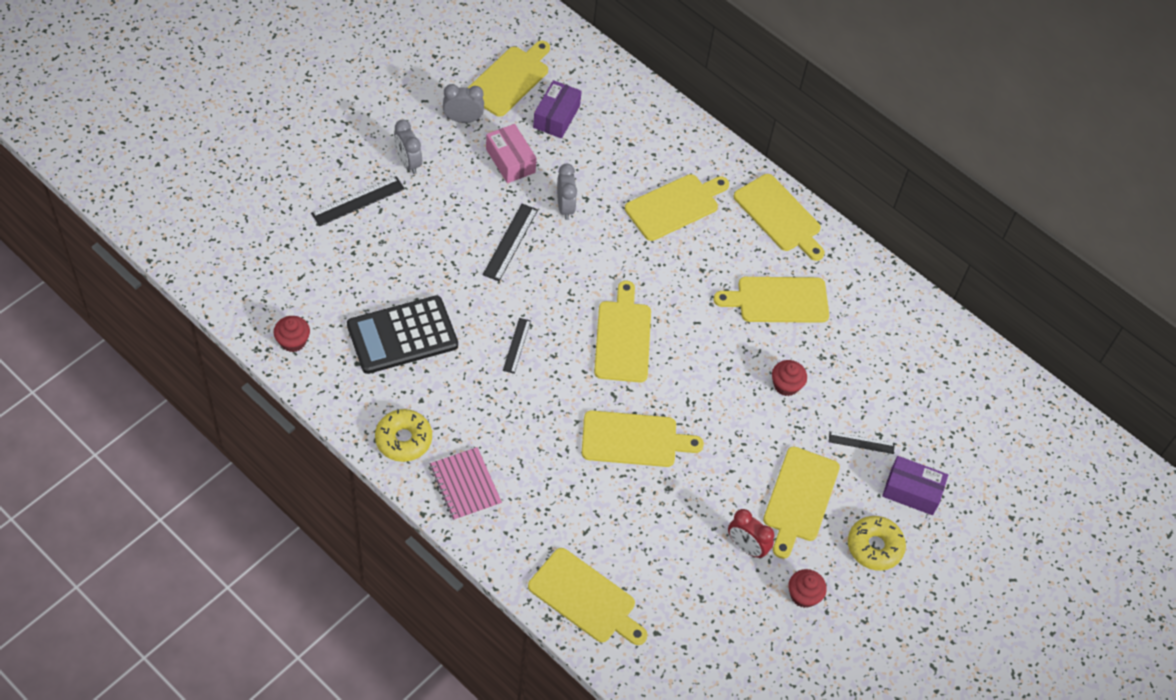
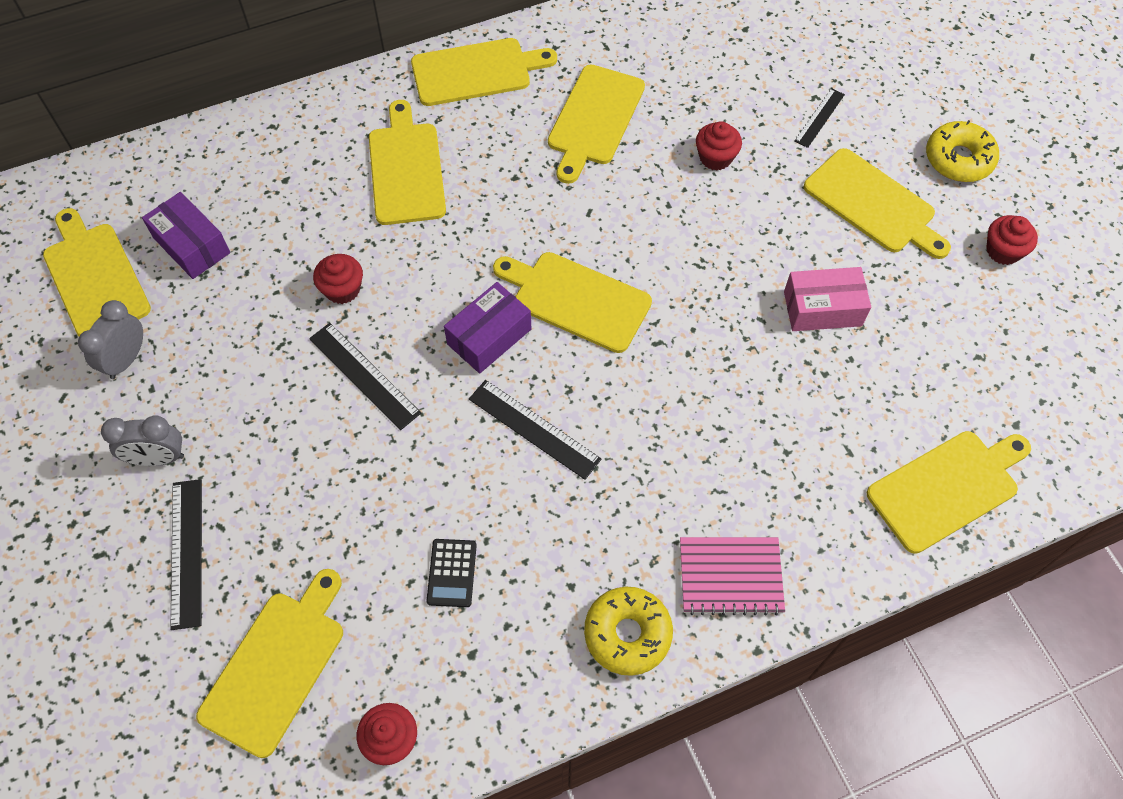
camera: 60 degrees left, 5 degrees up
(402, 335) = (451, 573): black calculator -> black calculator, size x0.44
(510, 161) = (231, 326): pink box -> pink box (822, 308)
(516, 345) = (534, 429): black ruler -> black ruler, size x1.55
(565, 207) = (342, 289): grey clock -> red cupcake
(634, 439) = (732, 344): yellow cutting board -> yellow cutting board (276, 666)
(746, 547) = (923, 283): red clock -> none
(912, 491) = (898, 98): purple box -> purple box (489, 336)

